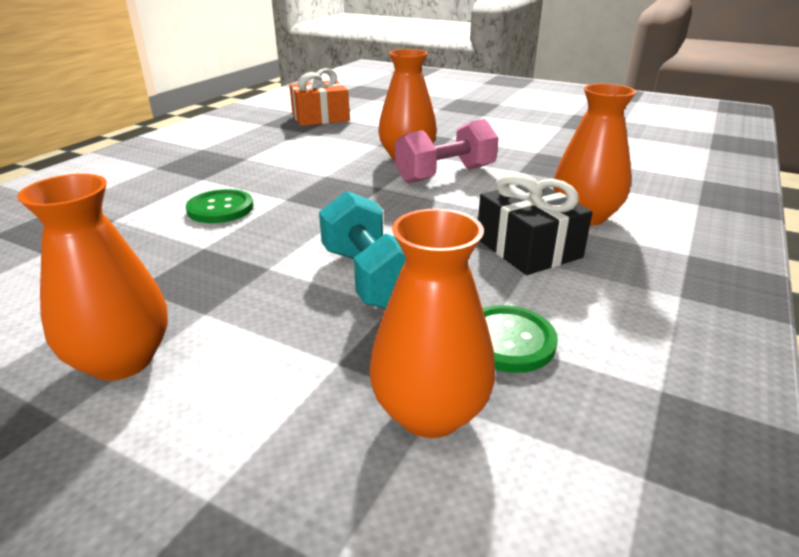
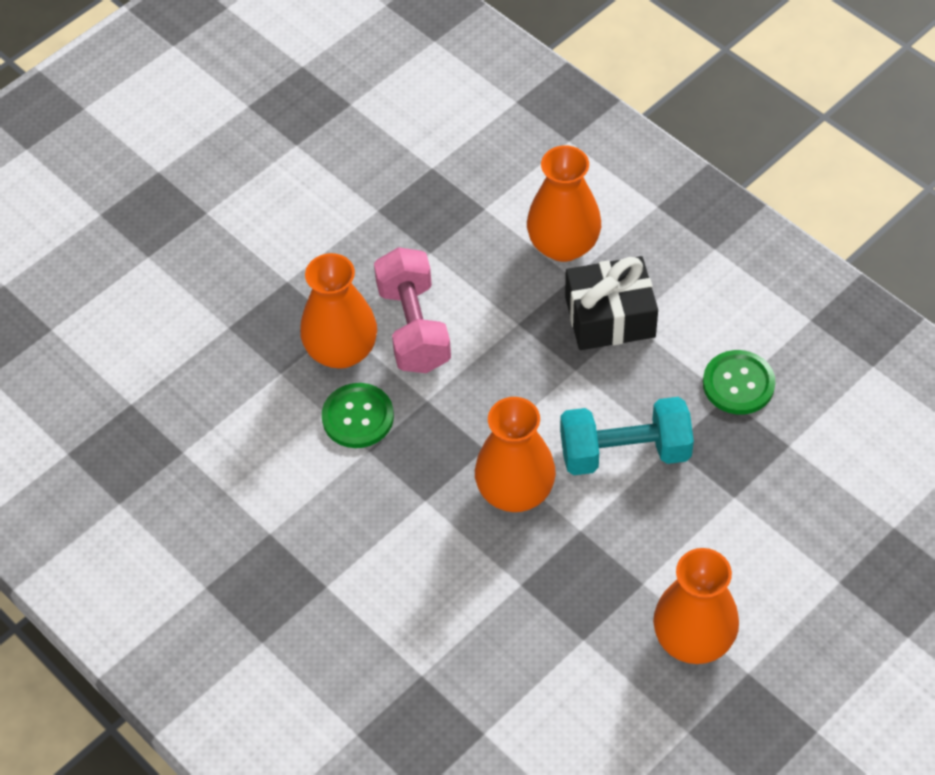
camera: 70 degrees left, 25 degrees up
(220, 208) = (429, 567): green button -> green button (358, 417)
(320, 117) = (121, 420): orange gift -> none
(430, 412) = (798, 453): orange vase -> orange vase (515, 491)

